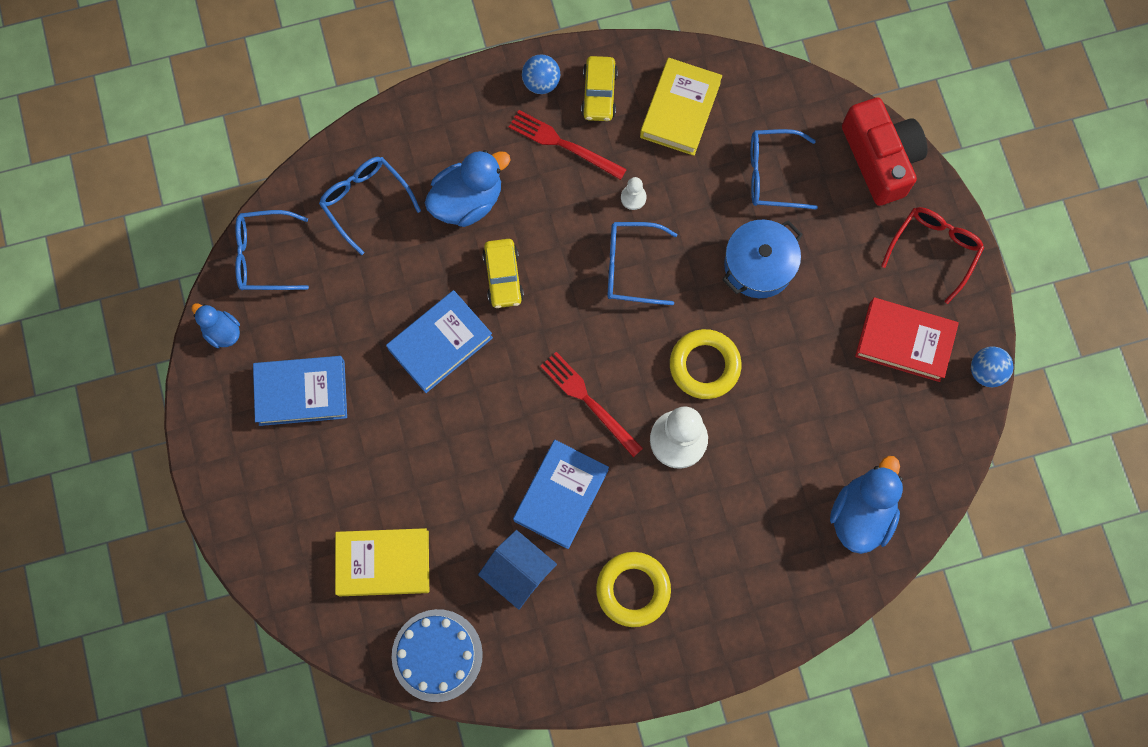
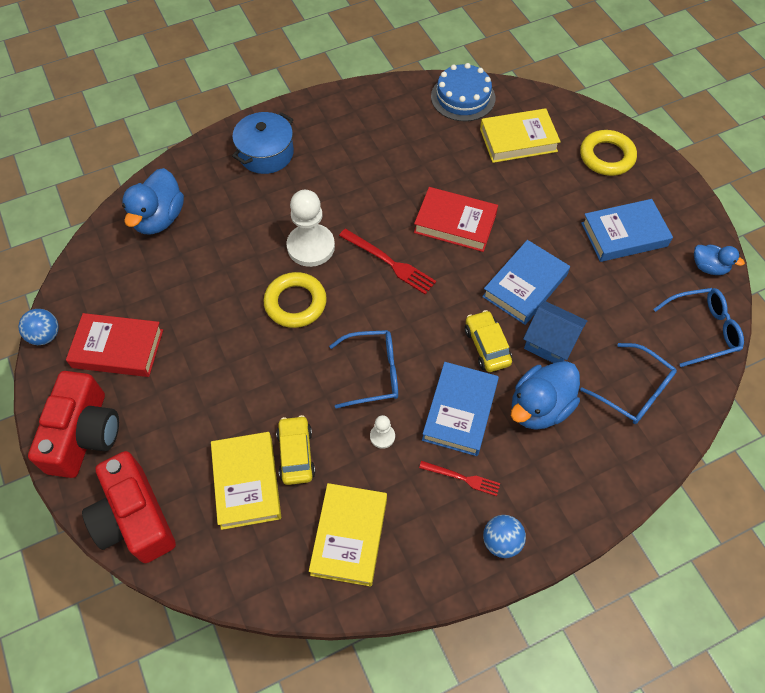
camera: 170 degrees right, 15 degrees down
(499, 444) = (455, 223): none -> red book
(518, 572) = (418, 148): blue house -> blue house (550, 342)
(561, 495) = (398, 197): blue book -> blue book (460, 411)
(563, 144) = (462, 478): red fork -> red fork, size x0.63
(599, 94) = (438, 539): yellow car -> yellow car (296, 454)
(633, 589) = (331, 150): yellow ring -> yellow ring (606, 156)
(758, 266) = (254, 392): blue pot -> blue pot (266, 153)
(772, 174) = (247, 482): blue glasses -> yellow book
(934, 250) = (84, 434): red glasses -> red camera

